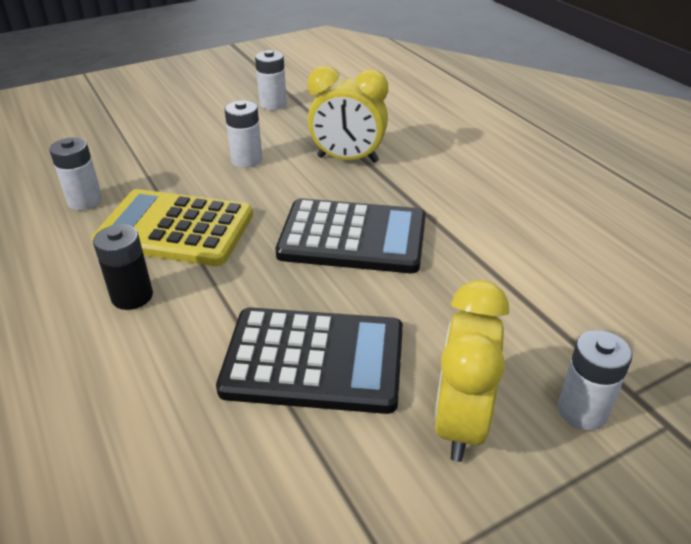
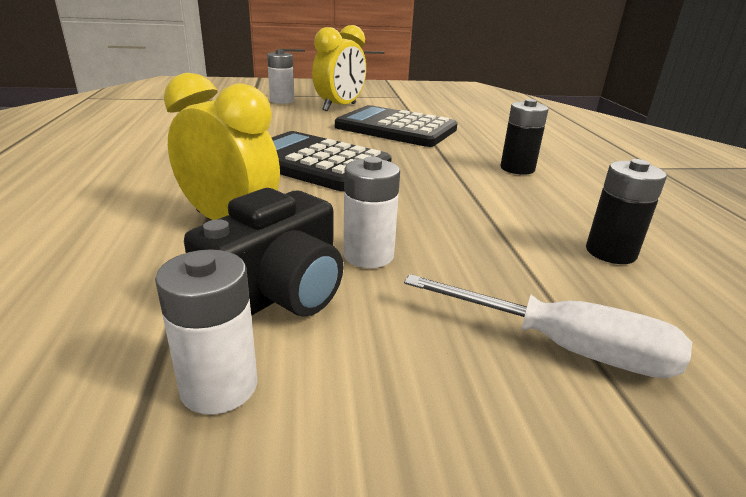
camera: 160 degrees left, 10 degrees down
(85, 201) = (610, 252): white battery -> black battery
(139, 141) = (563, 347): none -> white screwdriver
(175, 229) = (482, 200): yellow calculator -> none
(279, 132) = (278, 293): none -> black camera

